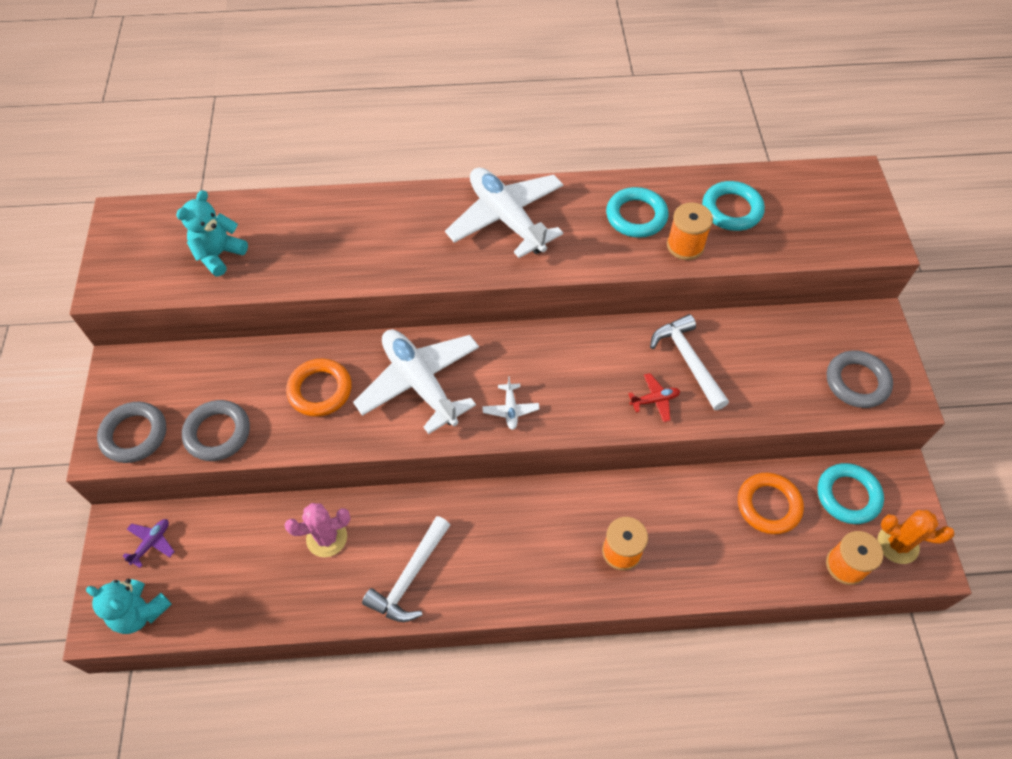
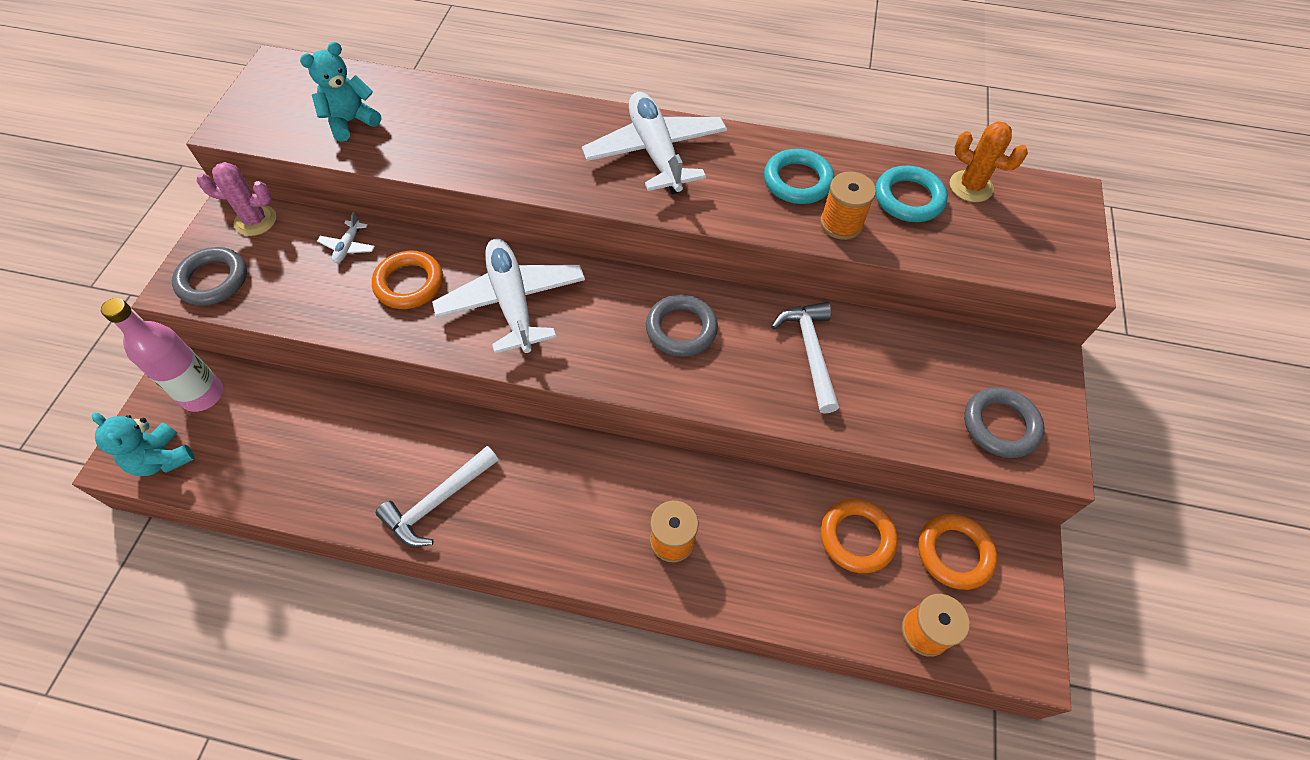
camera: 15 degrees right, 0 degrees up
(151, 543) = (203, 395): purple plane -> pink bottle
(218, 433) = (292, 299): grey ring -> grey ring (681, 329)
(326, 538) = (371, 437): pink cactus -> pink cactus (255, 221)
(510, 409) = (596, 353): white plane -> white plane (348, 247)
(654, 400) = (757, 384): red plane -> none
(848, 495) = (954, 553): turquoise ring -> orange ring
(897, 544) = (996, 626): orange cactus -> orange cactus (970, 186)

